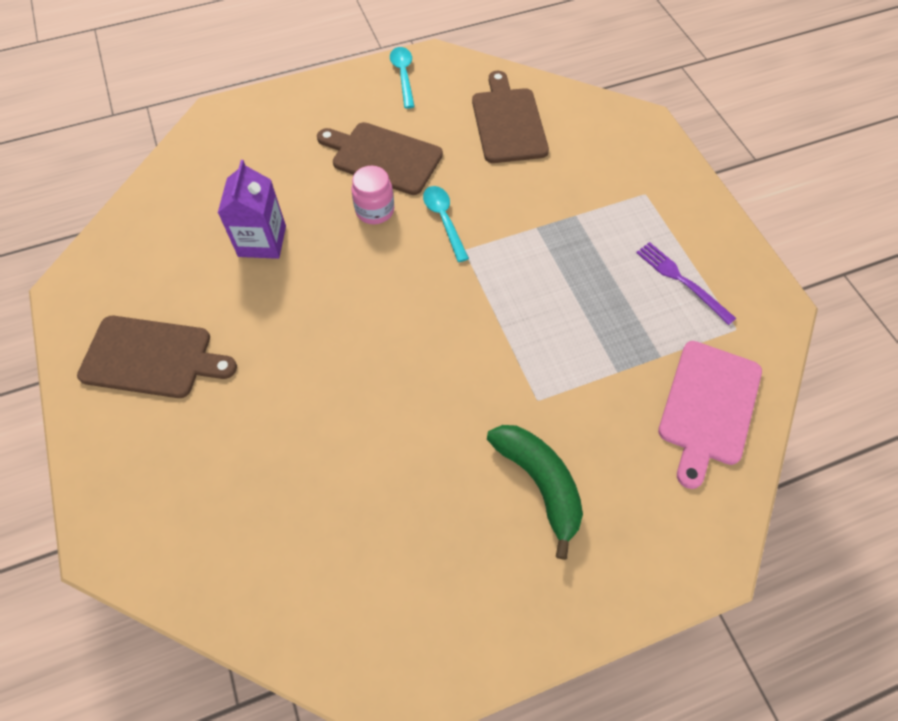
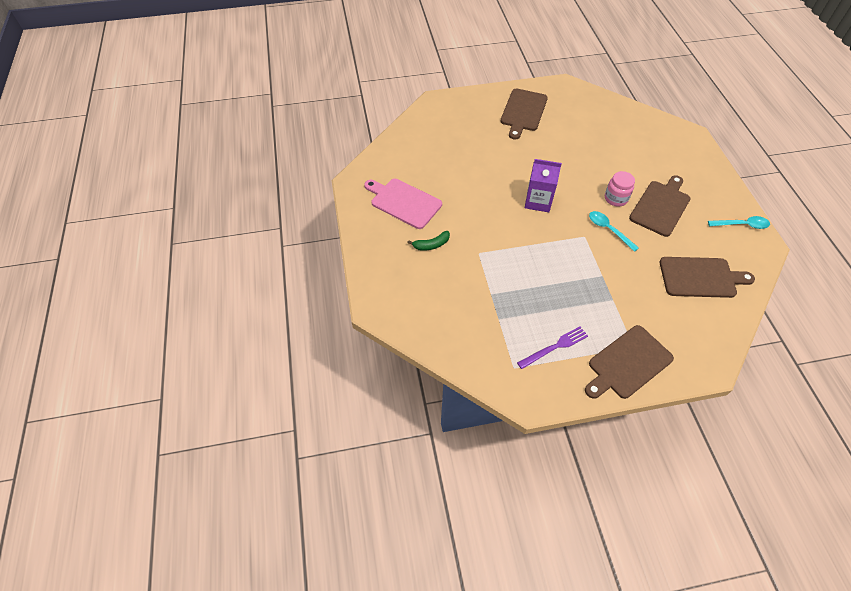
camera: 100 degrees right, 5 degrees down
(262, 241) = (593, 150): purple carton -> purple carton (538, 201)
(444, 220) = (608, 229): turquoise spoon -> turquoise spoon turned 120 degrees counterclockwise
(540, 483) = (431, 245): green banana -> green banana, size x0.58
(674, 200) = (628, 363): none -> brown cutting board
(709, 407) = (461, 334): pink cutting board -> pink cutting board (403, 202)

